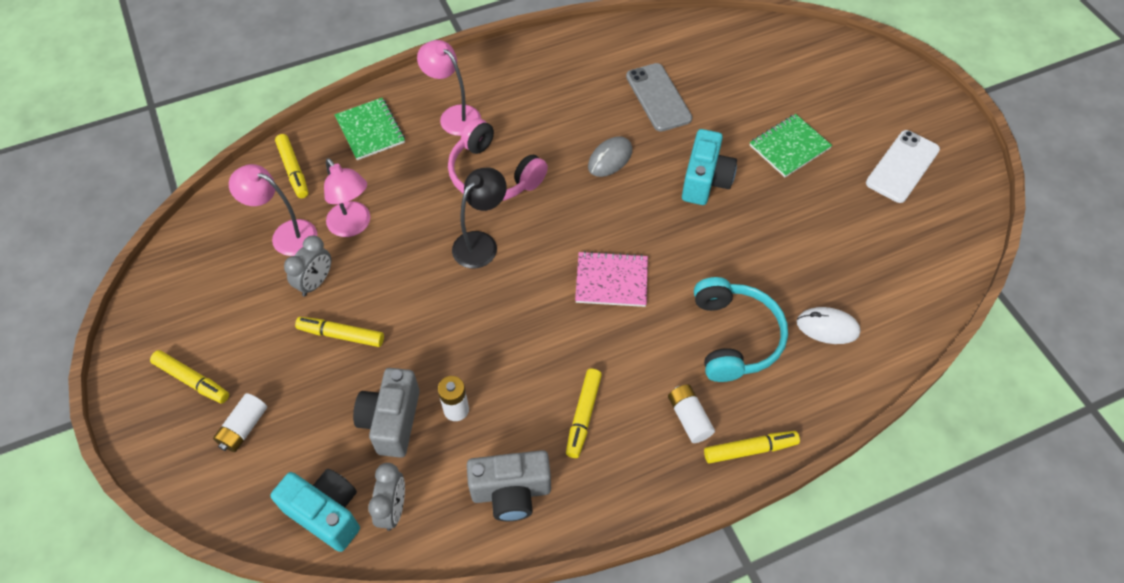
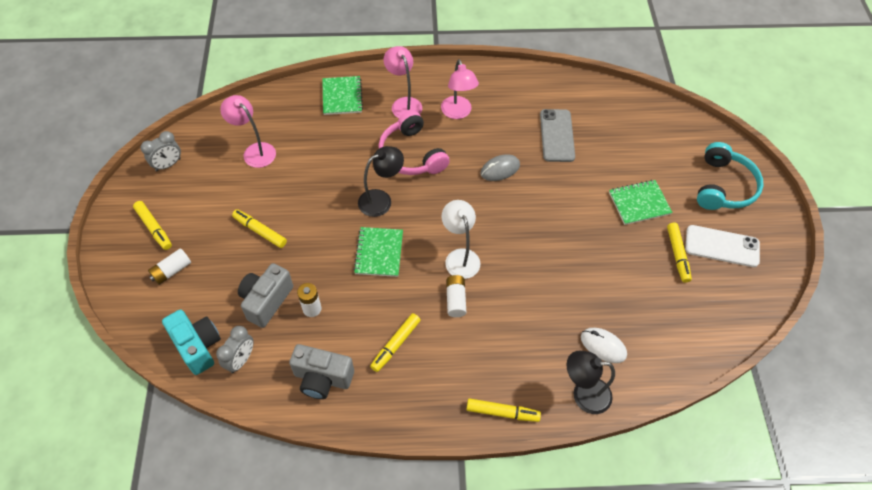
camera: 20 degrees right, 0 degrees up
(293, 170) = (279, 108): yellow marker -> yellow marker (677, 255)
(315, 282) = (259, 190): grey clock -> grey clock (168, 165)
(353, 226) = (301, 159): pink lamp -> pink lamp (458, 113)
(509, 309) = (379, 253): none -> green notebook
(611, 280) = (460, 257): pink notebook -> white lamp
(689, 418) = (469, 374): white battery -> white battery (455, 299)
(705, 181) = (562, 208): turquoise camera -> none
(735, 337) = (530, 328): turquoise headphones -> turquoise headphones (723, 186)
(832, 392) = (583, 394): none -> black lamp
(902, 166) = (722, 246): white phone -> white phone turned 45 degrees clockwise

